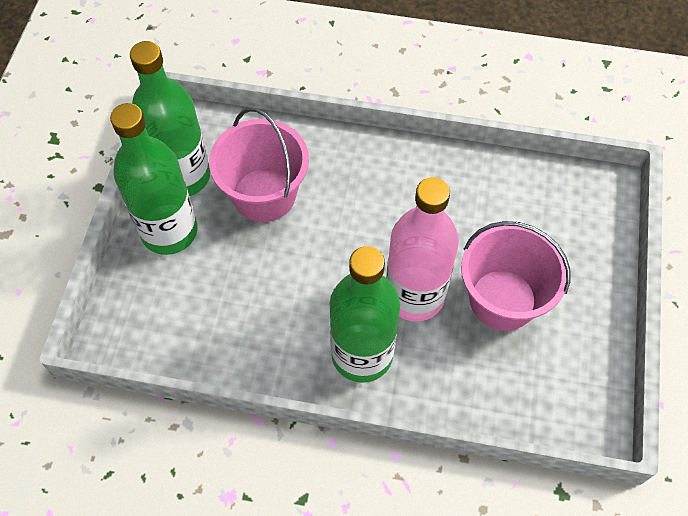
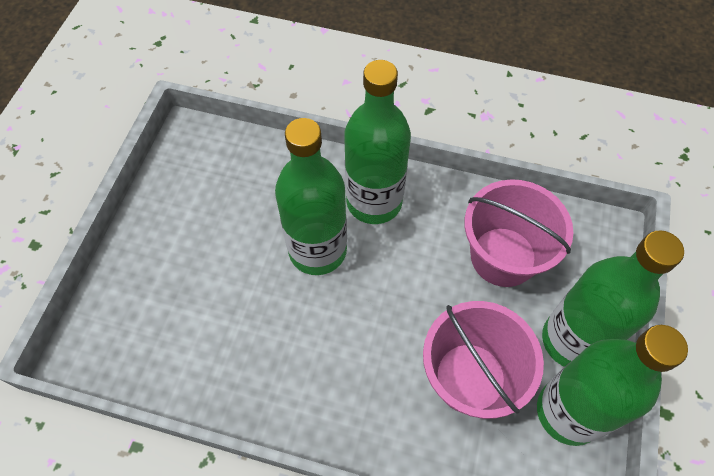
camera: 175 degrees left, 0 degrees up
(414, 296) = (317, 250): pink bottle -> green bottle
(502, 300) = (233, 240): pink bucket -> pink bucket (503, 256)

